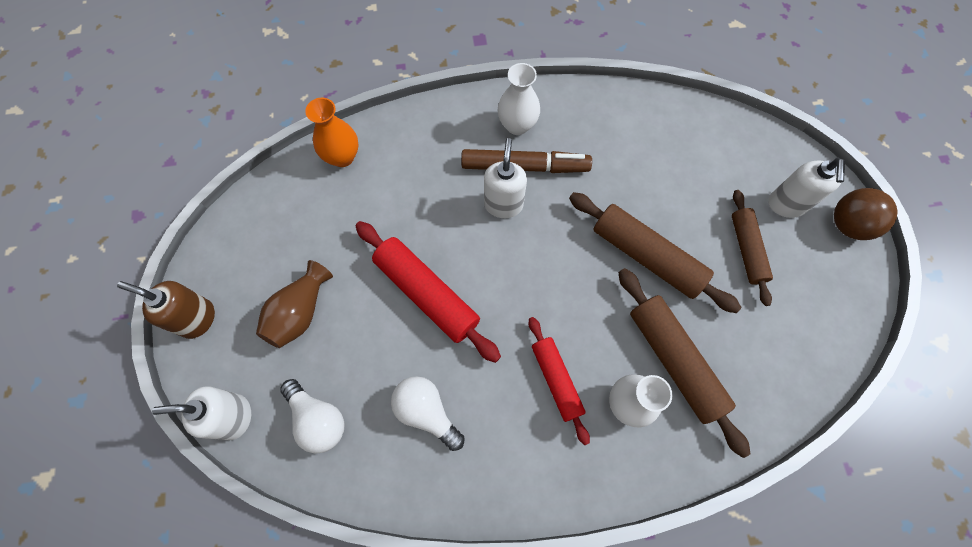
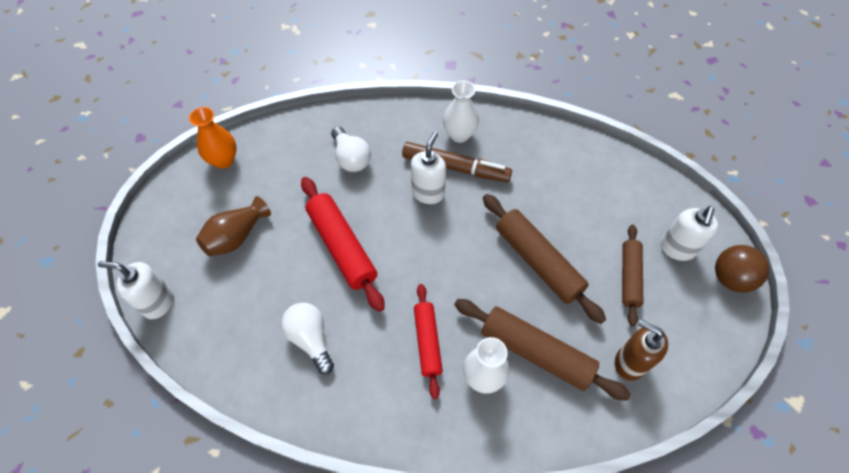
camera: 15 degrees right, 10 degrees down
(197, 319) = (156, 222): brown soap dispenser -> brown soap dispenser (629, 362)
(318, 419) = (222, 321): white light bulb -> white light bulb (351, 158)
(342, 157) = (310, 128): orange vase -> orange vase (223, 160)
(674, 361) = (535, 352): brown rolling pin -> brown rolling pin turned 45 degrees counterclockwise

